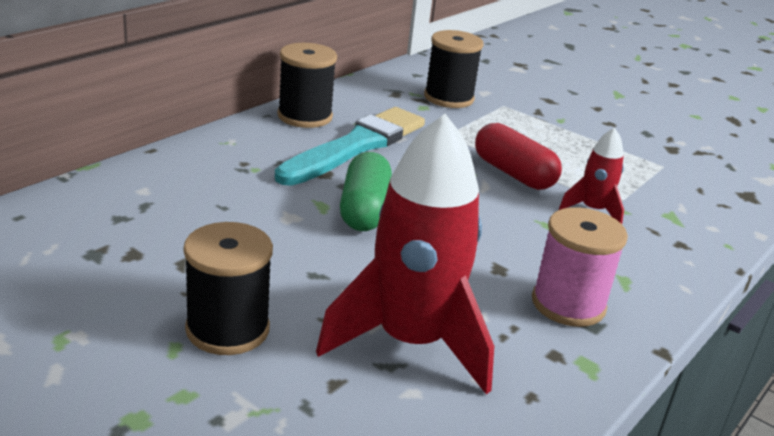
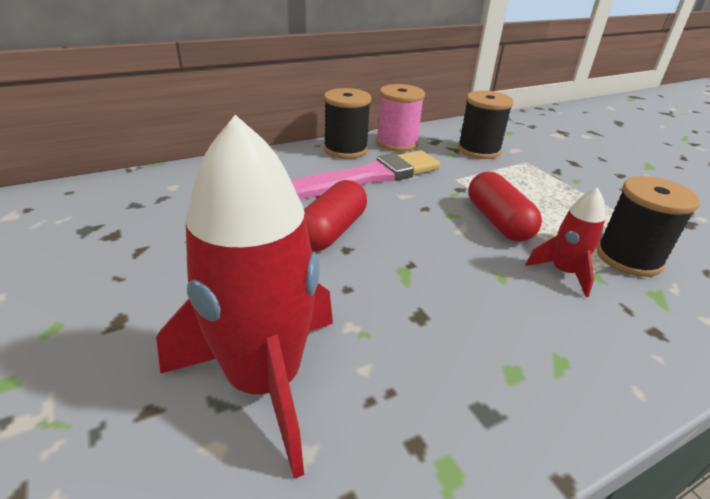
camera: 25 degrees right, 5 degrees up
(227, 329) = (112, 321): black spool -> black spool (628, 258)
(355, 146) = (368, 177): turquoise brush -> pink brush
(364, 210) = (331, 231): green capsule -> red capsule
(568, 304) = (472, 378): pink spool -> pink spool (396, 143)

